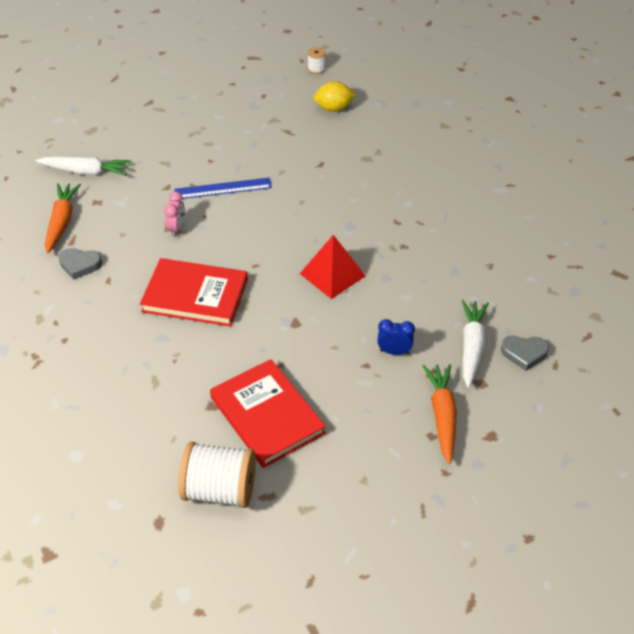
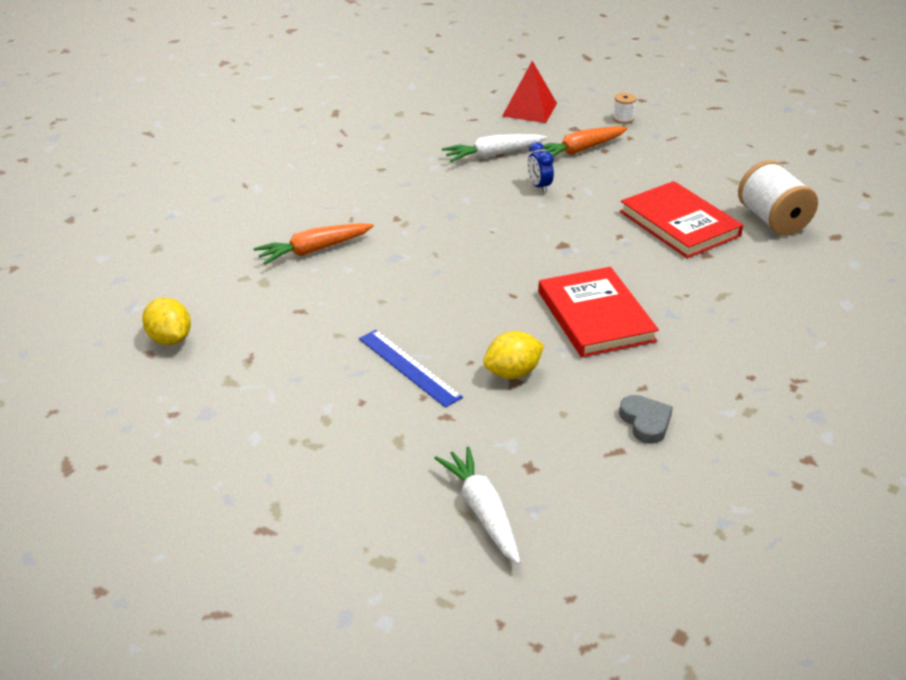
camera: 120 degrees left, 10 degrees down
(62, 222) = (595, 479): orange carrot -> orange carrot (313, 250)
(177, 229) = (512, 373): pink clock -> yellow lemon
(267, 415) = (679, 224): red book -> red book turned 60 degrees counterclockwise
(316, 69) = (72, 388): white spool -> white spool (623, 119)
(332, 274) = (478, 245): red pyramid -> red pyramid (529, 109)
(524, 353) = (475, 133): grey heart -> none

